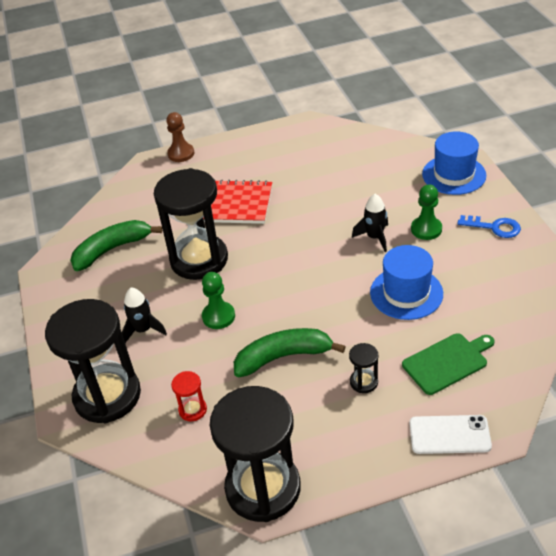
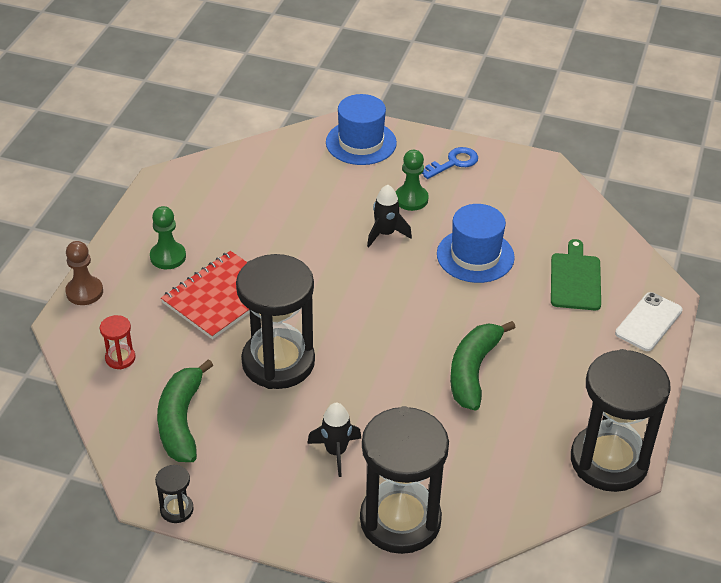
camera: 60 degrees left, 0 degrees up
(192, 410) = (478, 464): red hourglass -> red hourglass (120, 358)
(218, 316) = (375, 388): green pawn -> green pawn (168, 257)
(364, 382) = (550, 338): black hourglass -> black hourglass (176, 509)

